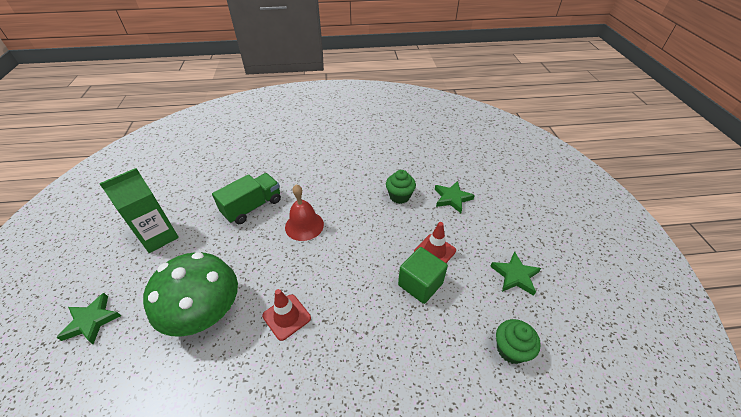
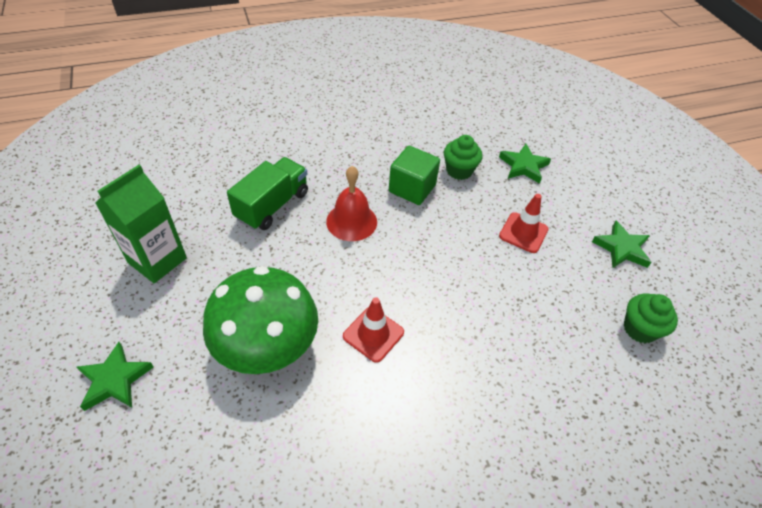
camera: 15 degrees left, 5 degrees up
(420, 284) = (519, 273): green cube -> green cube (412, 188)

